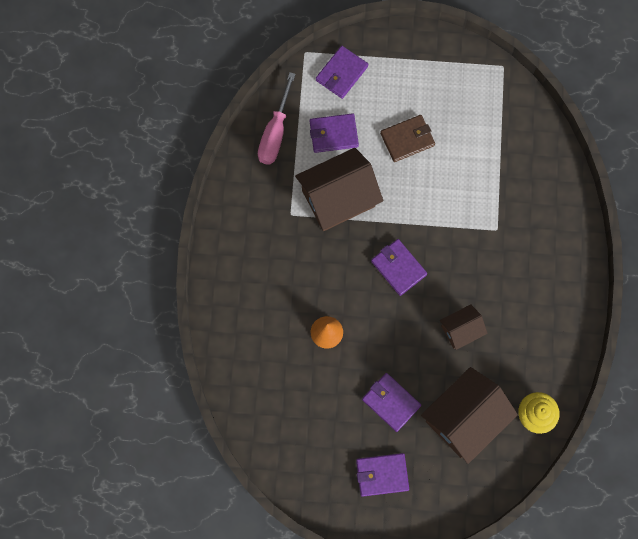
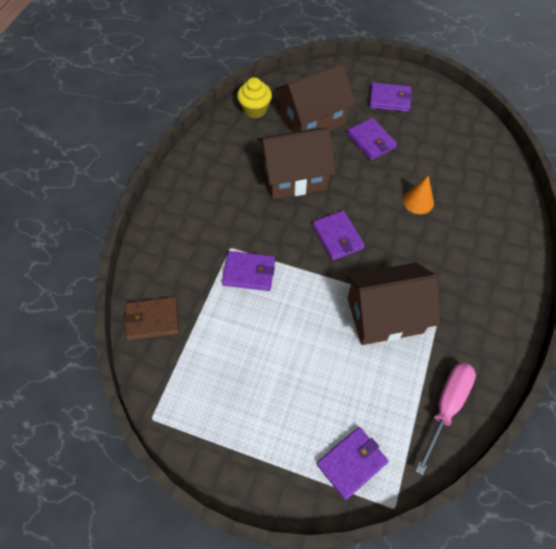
camera: 165 degrees left, 15 degrees down
(333, 134) = (376, 387): purple wallet -> purple wallet (249, 272)
(407, 139) = (293, 359): brown wallet -> brown wallet (152, 320)
(461, 330) = (294, 177): brown house -> brown house, size x1.90

